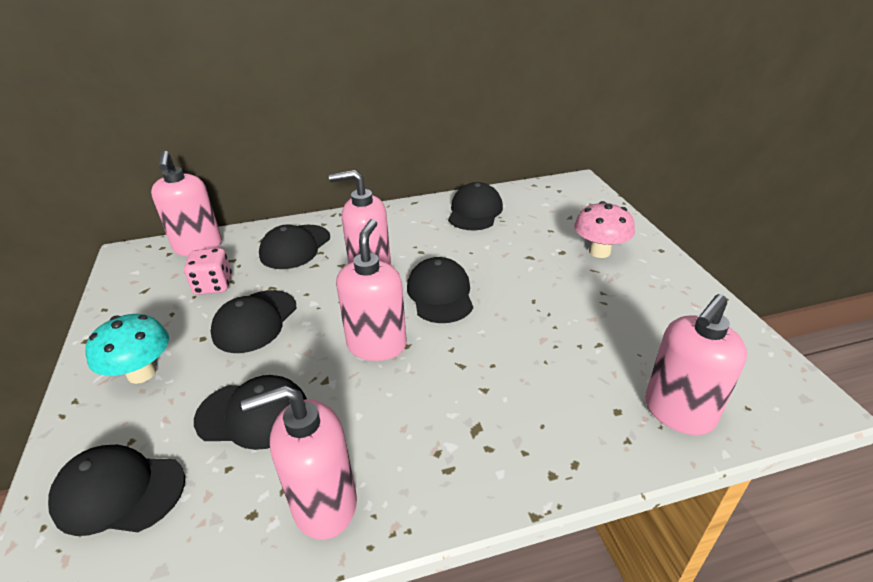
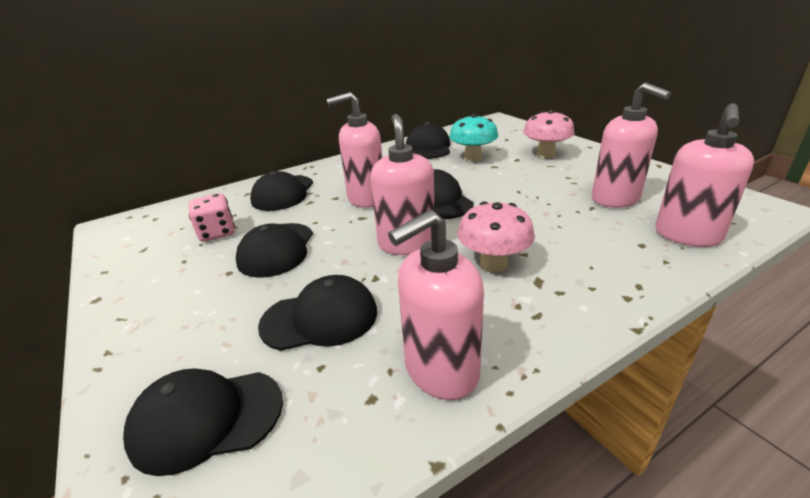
camera: 15 degrees left, 5 degrees down
(142, 373) = (176, 312): turquoise mushroom -> turquoise mushroom (473, 158)
(198, 247) = (184, 209): pink soap dispenser -> pink soap dispenser (615, 199)
(445, 394) = (493, 264): none -> pink mushroom

